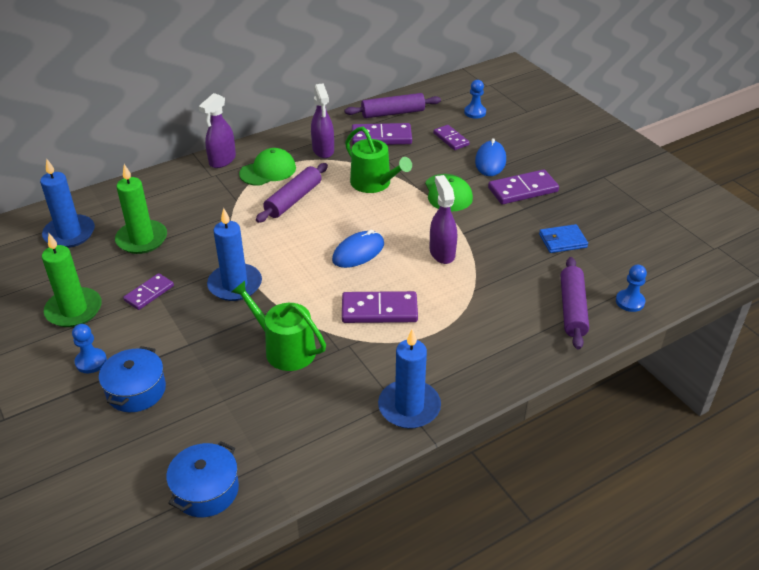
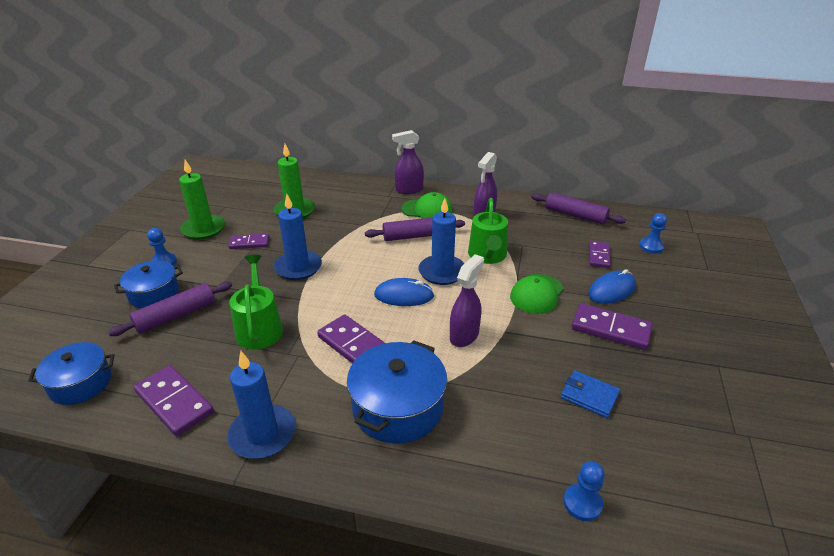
camera: 45 degrees right, 5 degrees down
(69, 234) = (267, 188): blue candle -> blue candle (442, 272)
(381, 137) = (541, 227): purple domino -> purple domino (174, 402)
(467, 326) = (398, 407): none -> blue pot
(572, 309) = (511, 463): purple rolling pin -> purple rolling pin (176, 315)

